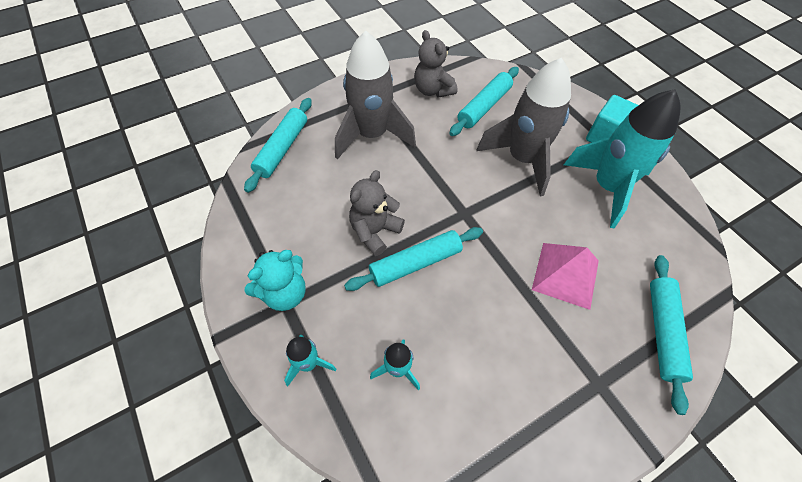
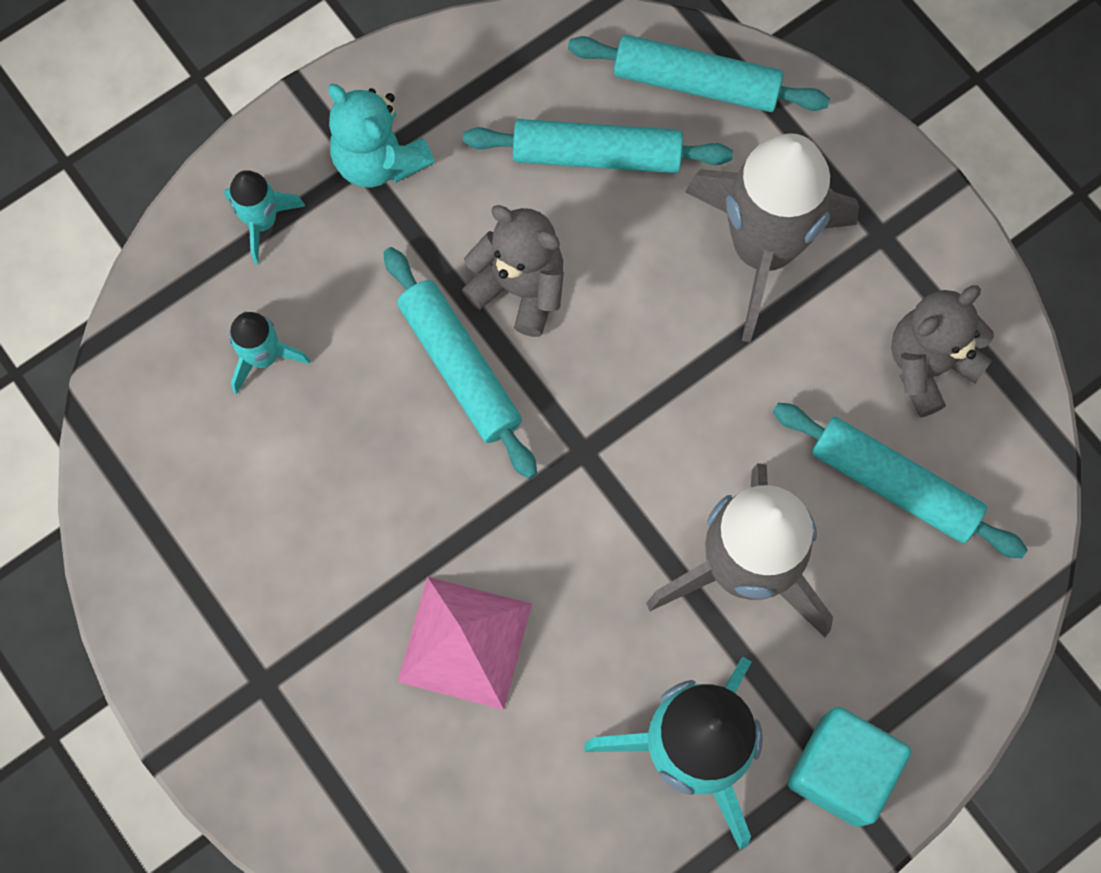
camera: 85 degrees right, 15 degrees up
(663, 332) = (365, 811): turquoise rolling pin -> turquoise rolling pin (597, 155)

